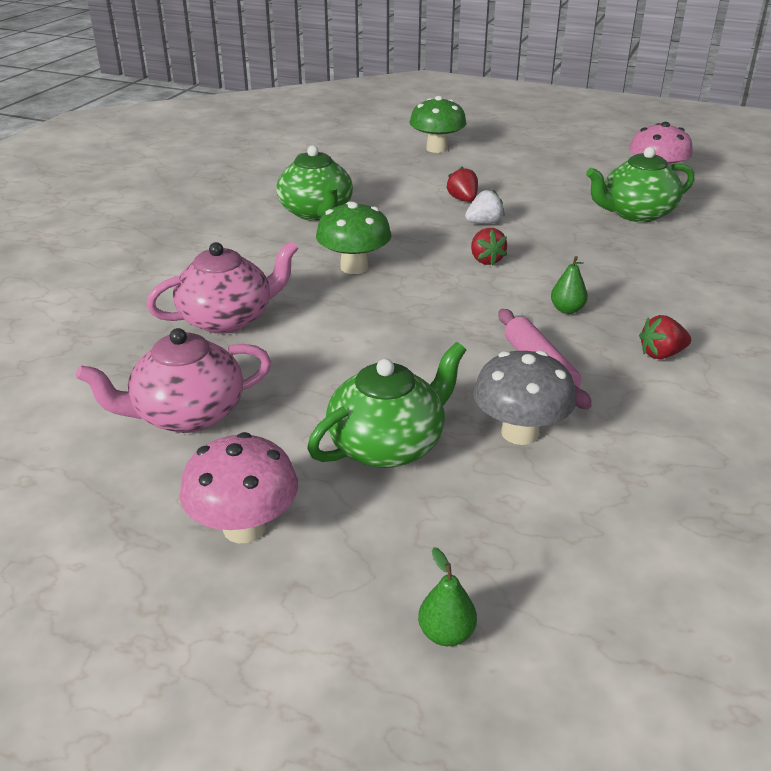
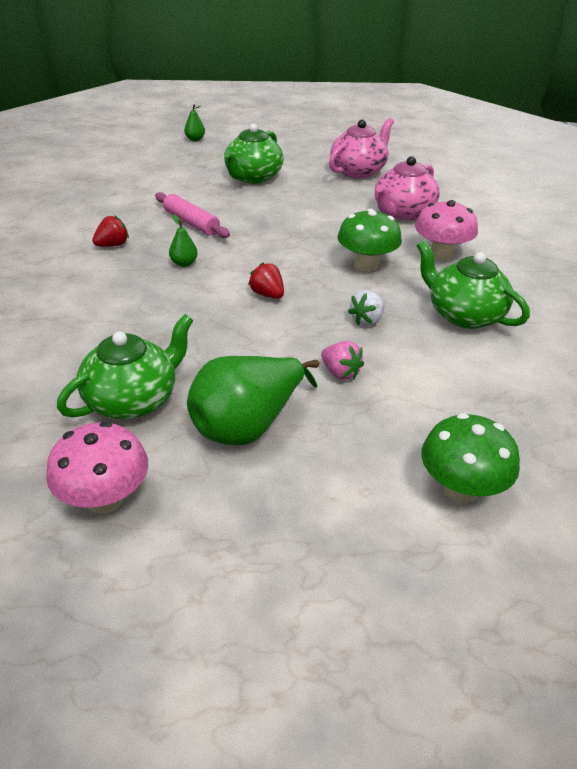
camera: 155 degrees right, 5 degrees up
(244, 527) = (288, 147): pink mushroom -> pink mushroom (441, 254)
(463, 200) = (340, 373): red strawberry -> pink strawberry
(484, 223) = (295, 341): white strawberry -> white strawberry (367, 320)
(520, 432) = (191, 192): grey mushroom -> none
(551, 189) = (248, 425): none -> green pear

